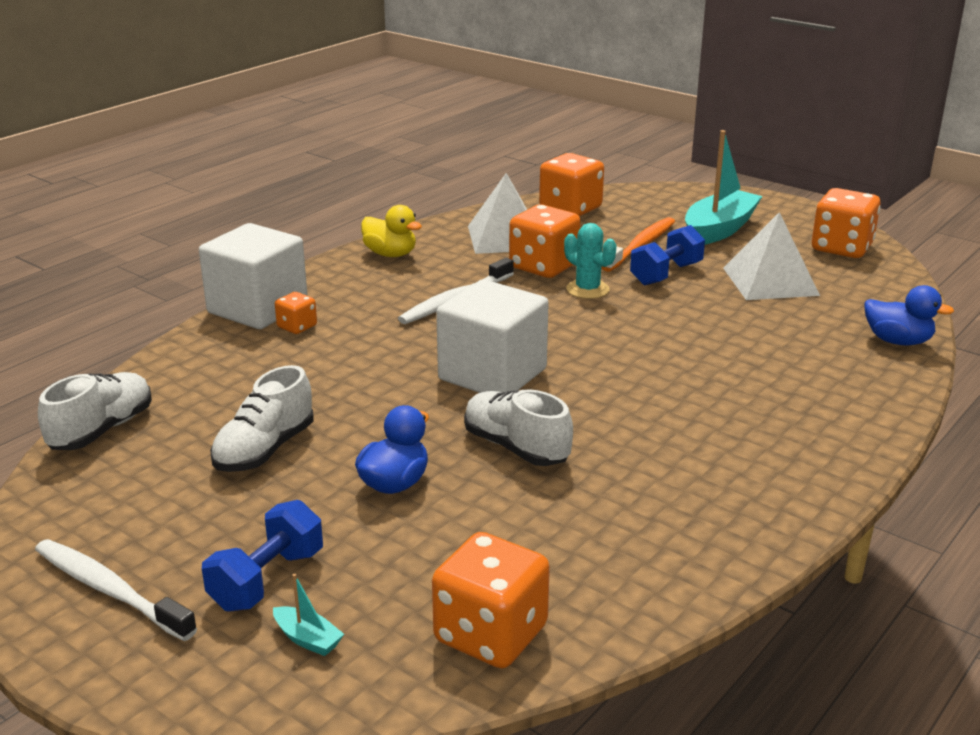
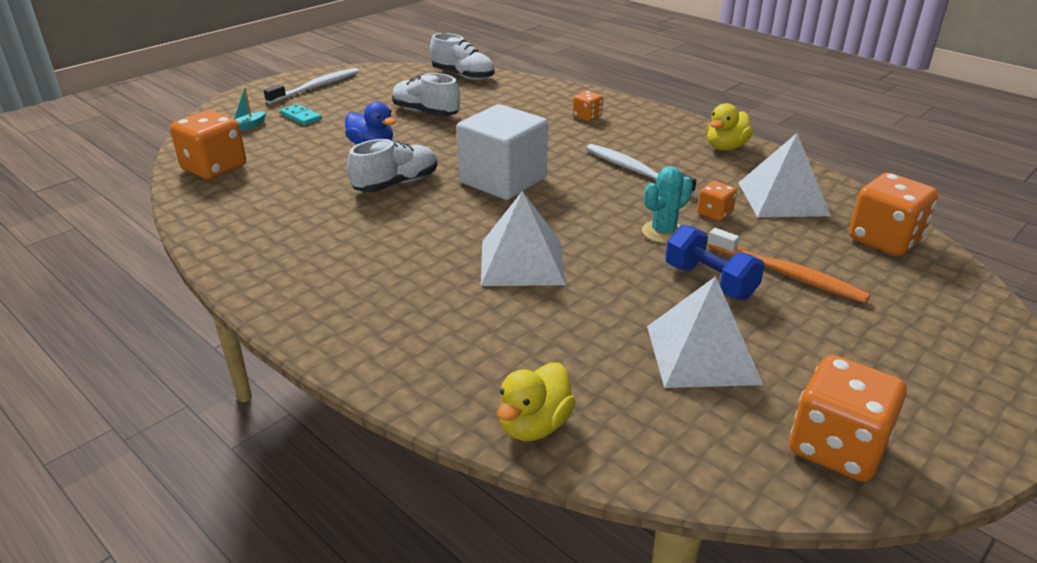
camera: 95 degrees right, 5 degrees up
(258, 308) = (616, 105): white cube -> none
(267, 580) = (301, 117): blue dumbbell -> turquoise domino
(543, 266) = (714, 213): orange dice -> orange dice, size x0.51
(671, 355) = (521, 262): none -> white pyramid
(719, 229) = (864, 340): turquoise boat -> none
(897, 341) = (534, 425): blue duck -> yellow duck

